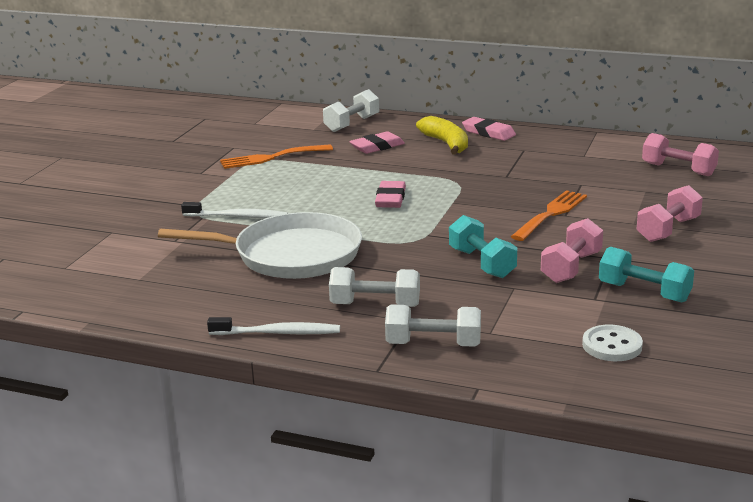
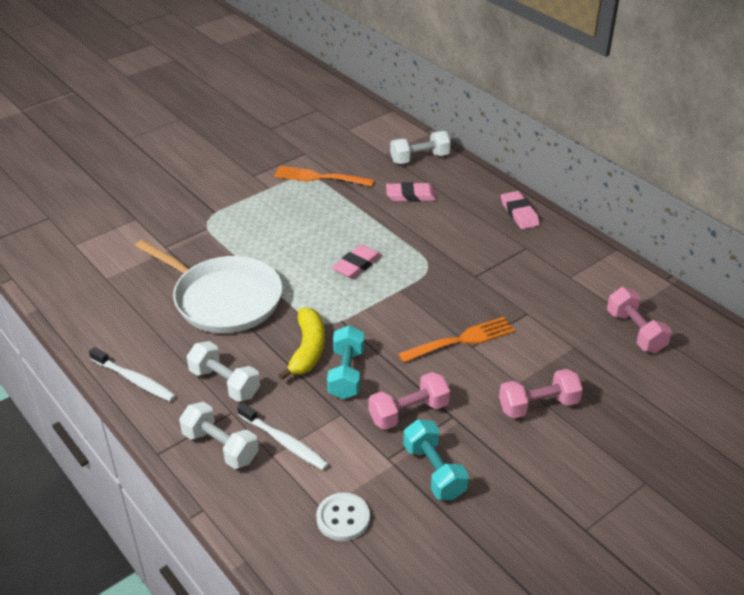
camera: 30 degrees right, 15 degrees up
(237, 217) = (230, 238): white toothbrush -> white toothbrush (284, 442)
(446, 144) = (469, 214): yellow banana -> yellow banana (307, 350)

